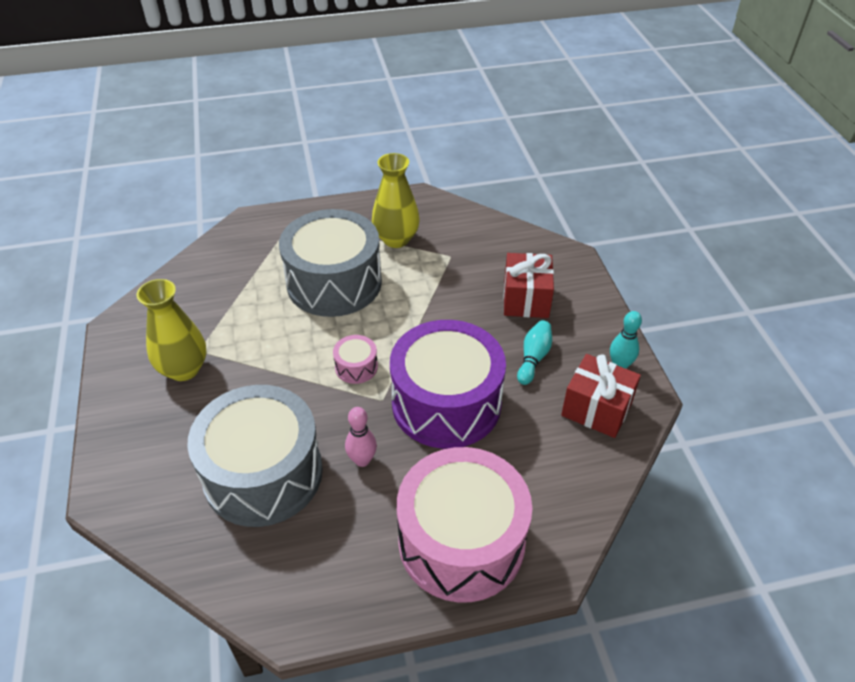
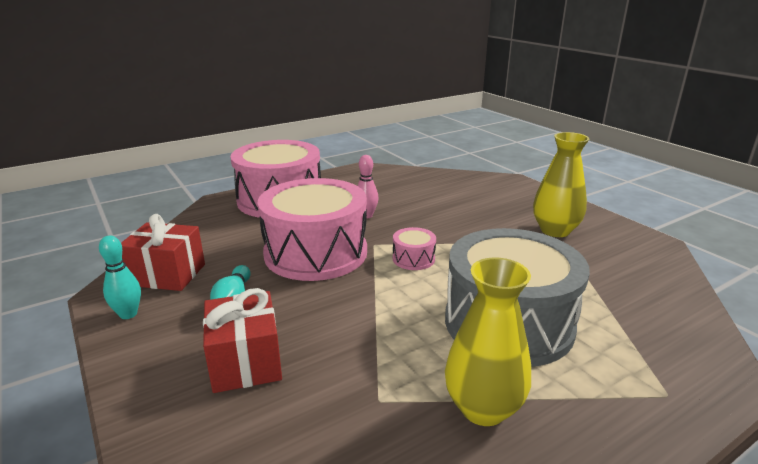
camera: 160 degrees right, 20 degrees down
(263, 474) = (429, 200): grey drum -> none
(446, 403) = (316, 253): purple drum -> pink drum

